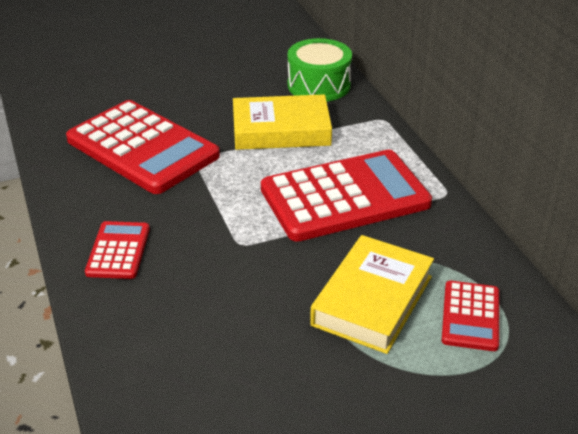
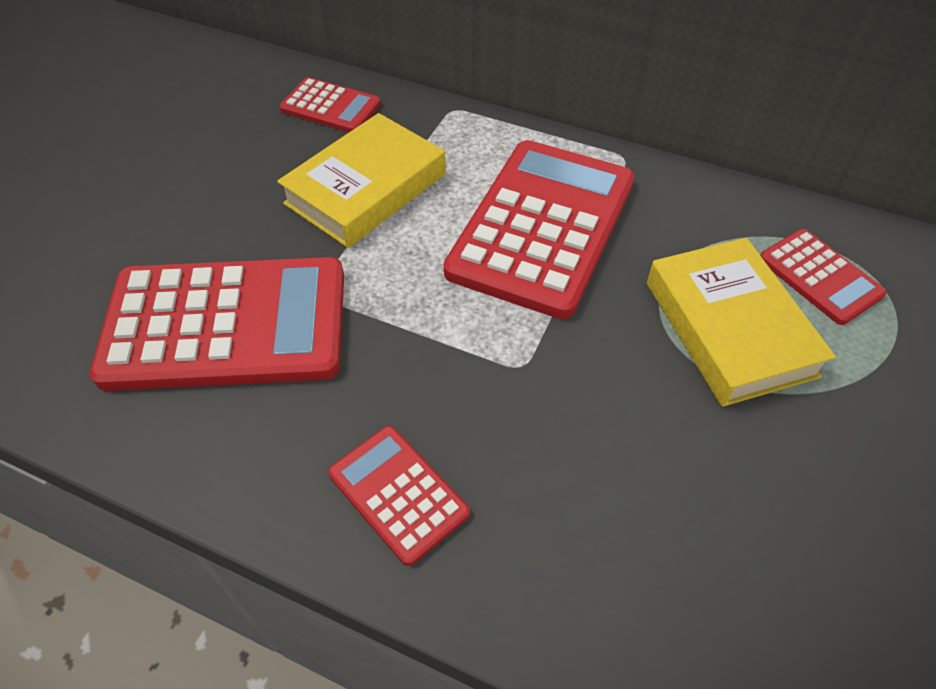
camera: 45 degrees left, 15 degrees up
(319, 85) = (330, 107): green drum -> red calculator

